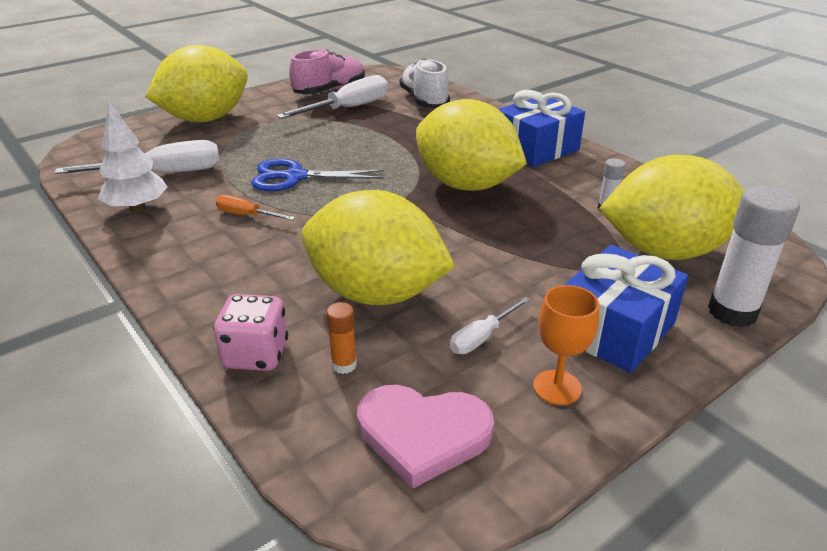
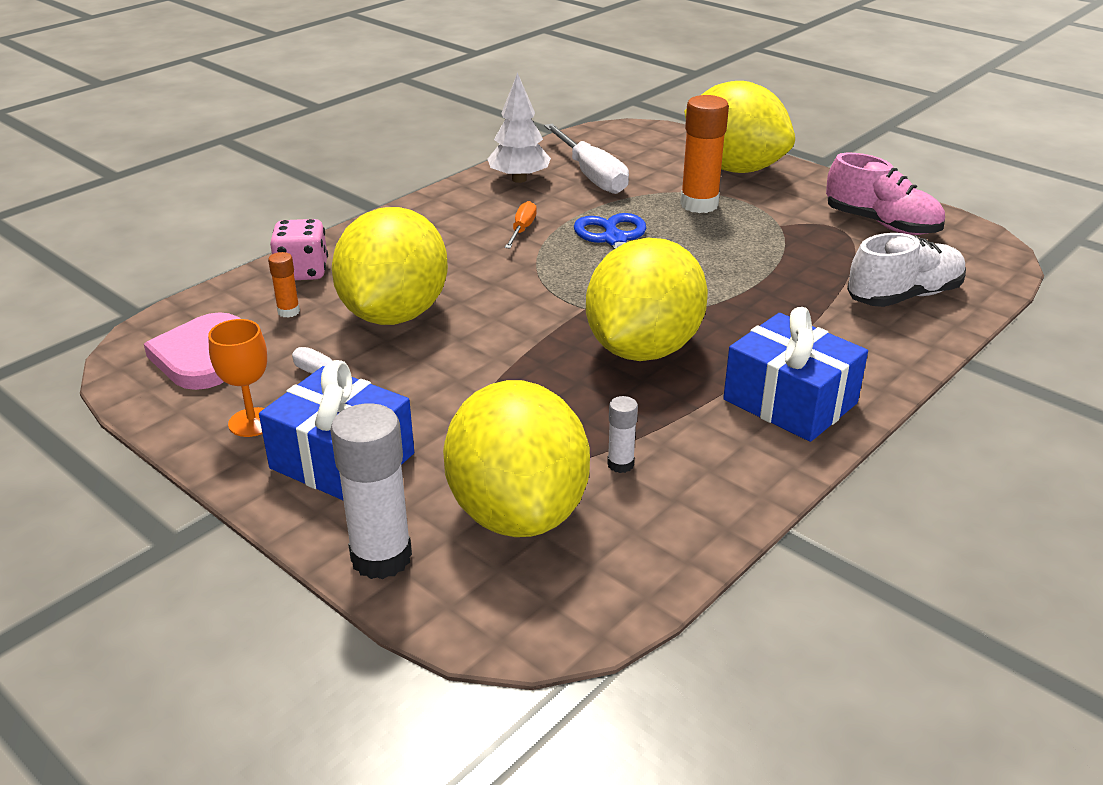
camera: 80 degrees right, 0 degrees up
(257, 139) = (699, 204): none -> orange glue stick
(348, 108) = (829, 244): white screwdriver -> none

